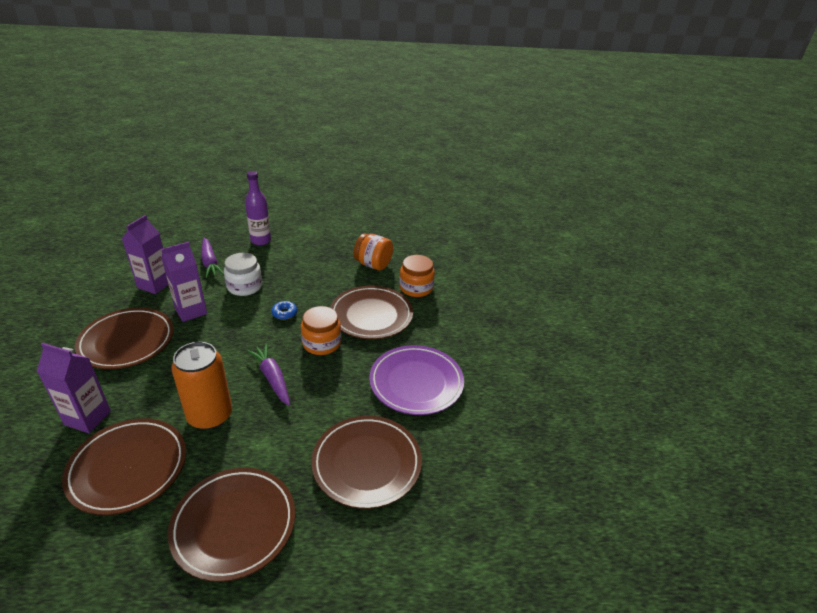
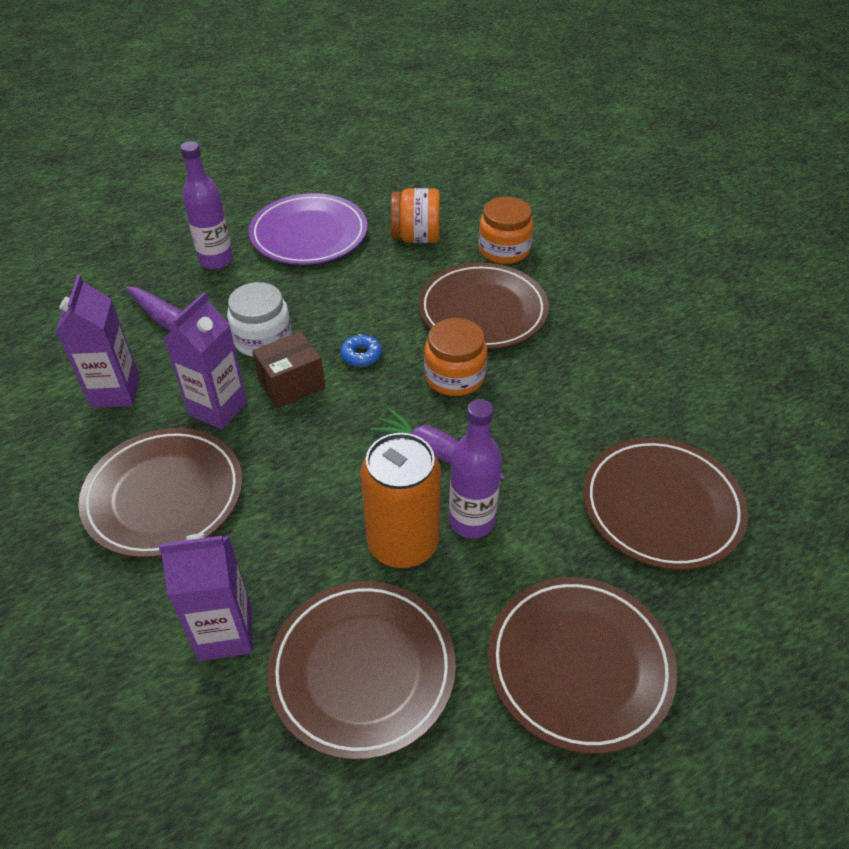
camera: 25 degrees left, 10 degrees up
(236, 314) = (291, 384): none -> brown box
(255, 421) = (471, 521): none -> purple bottle
(416, 382) = (622, 377): purple plate -> purple plate (309, 234)

